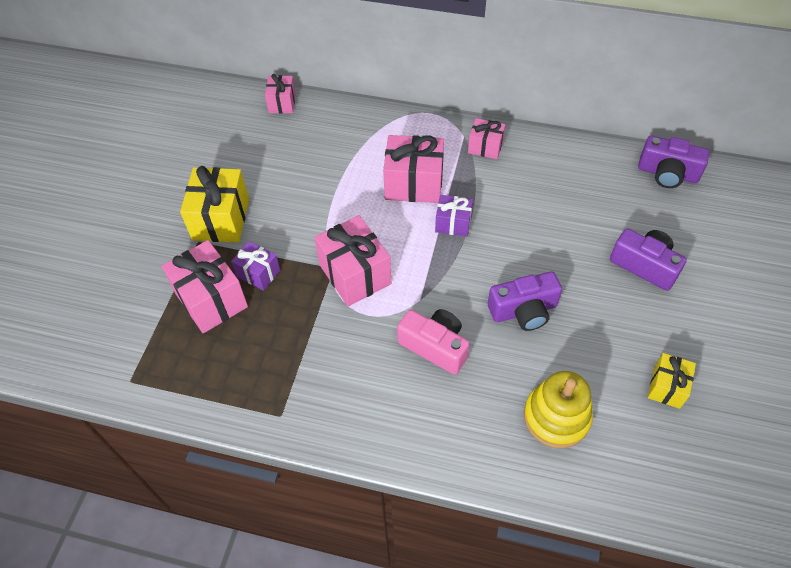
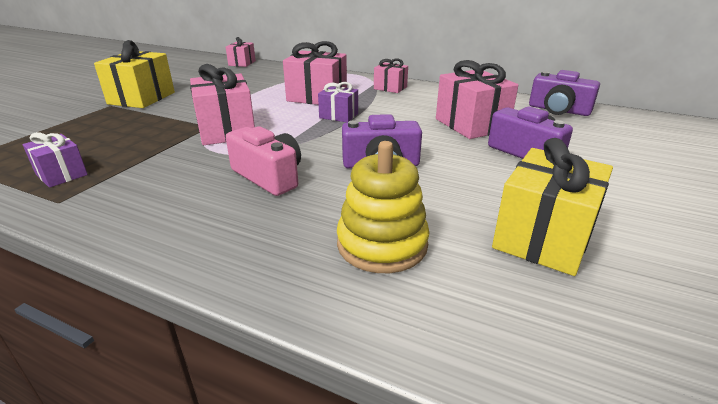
camera: 10 degrees right, 25 degrees down
(211, 299) = (84, 130): pink gift -> pink gift (471, 125)
(258, 273) = (141, 122): purple gift -> purple gift (61, 174)
(666, 387) = (543, 238): yellow gift -> yellow gift, size x1.74

